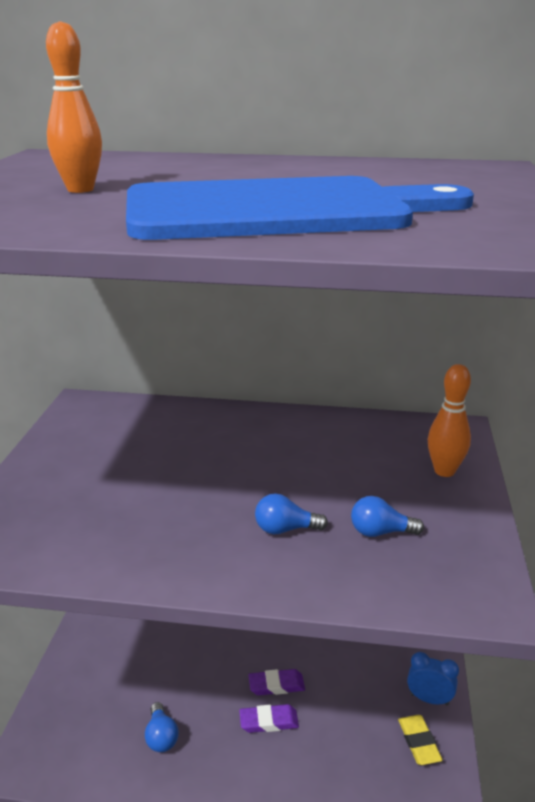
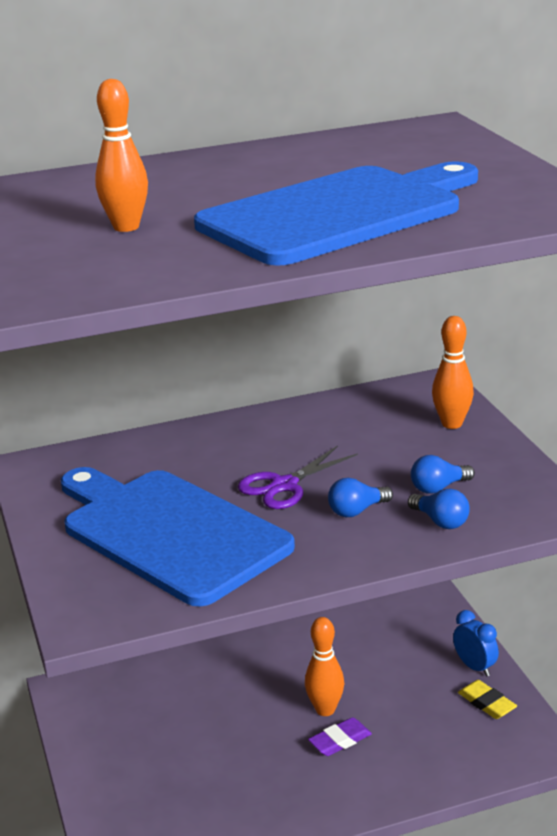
camera: 25 degrees left, 0 degrees up
(116, 494) = (169, 532): none -> blue cutting board
(161, 737) = (244, 793): blue light bulb -> blue light bulb (440, 521)
(246, 482) = (284, 485): none -> purple scissors
(276, 685) = (325, 709): purple eraser -> orange bowling pin
(429, 699) = (474, 667): blue clock -> blue clock turned 60 degrees clockwise

